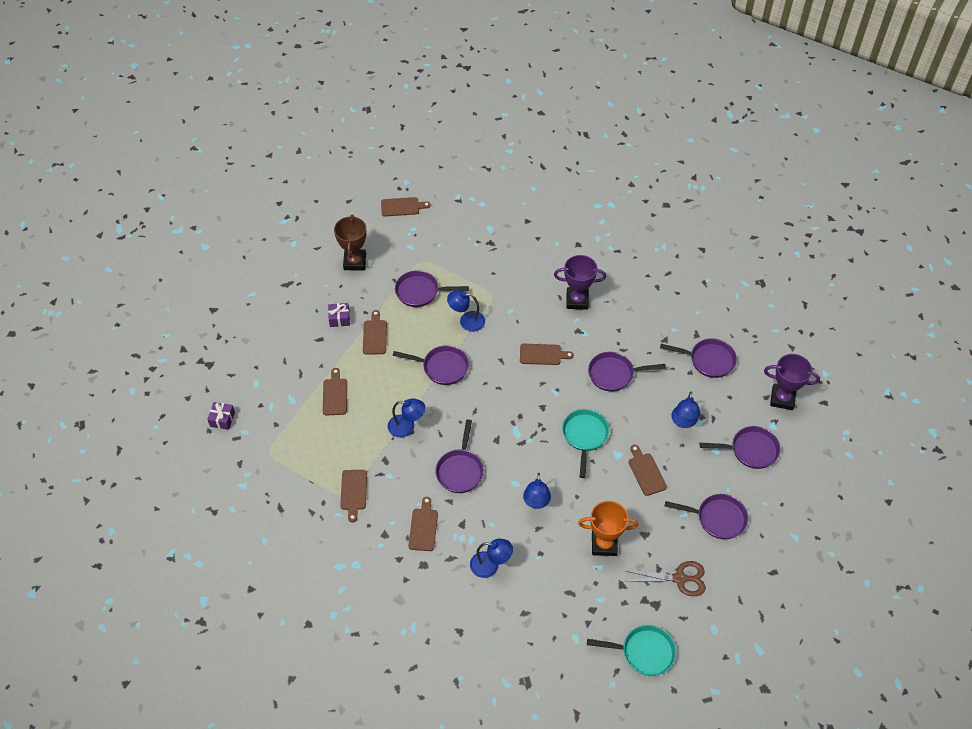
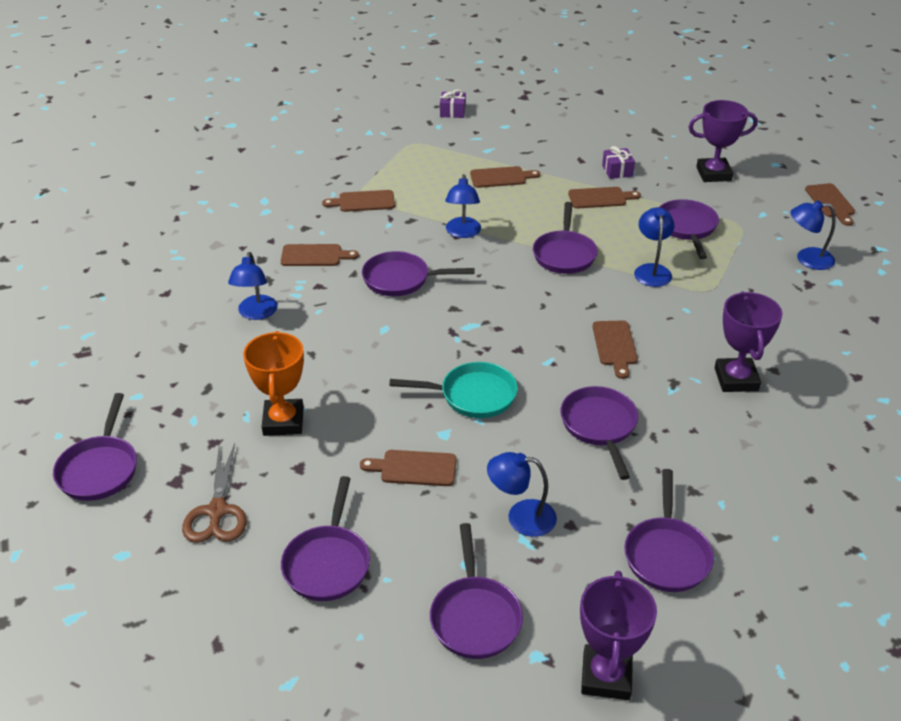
camera: 85 degrees right, 15 degrees down
(355, 262) = (713, 174): brown trophy -> purple trophy
(536, 502) = (354, 350): blue lamp -> blue lamp (807, 259)
(643, 652) = (100, 468): turquoise pan -> purple pan
(646, 472) = (414, 468): brown cutting board -> brown cutting board turned 150 degrees counterclockwise

